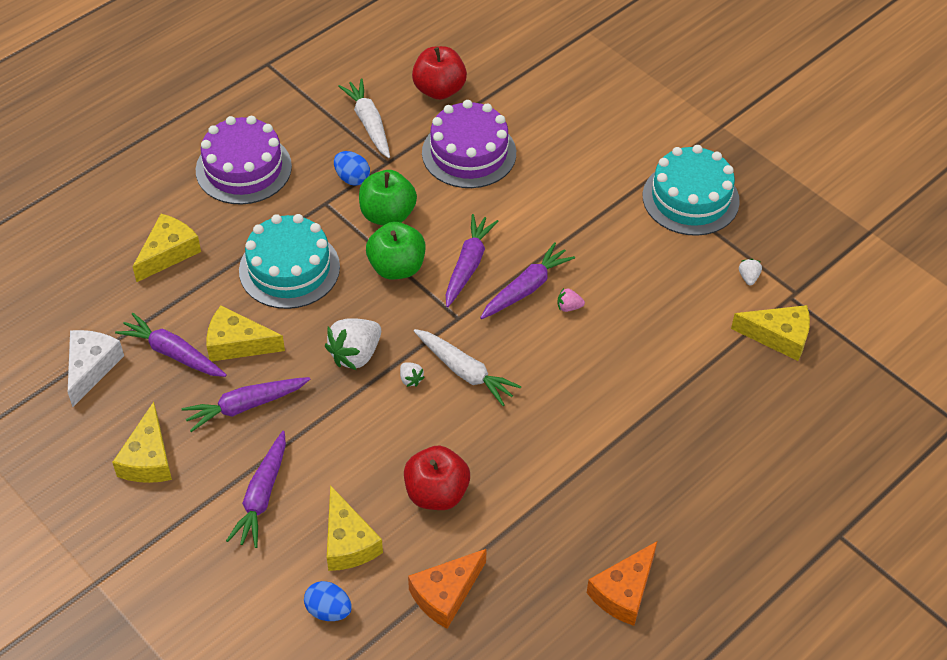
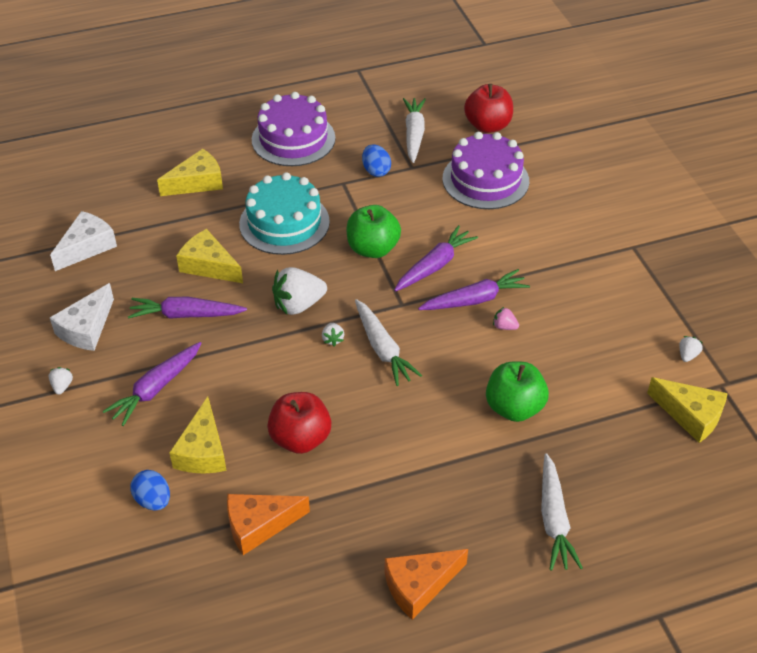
camera: 25 degrees right, 5 degrees down
(148, 458) = (86, 328): yellow cheese -> white cheese
(161, 530) = (62, 386): none -> white strawberry
(173, 353) = (154, 256): purple carrot -> none
(387, 215) = (389, 207): green apple -> green apple (514, 408)
(690, 198) = (666, 273): turquoise cake -> none
(709, 482) = (554, 519): none -> white carrot

